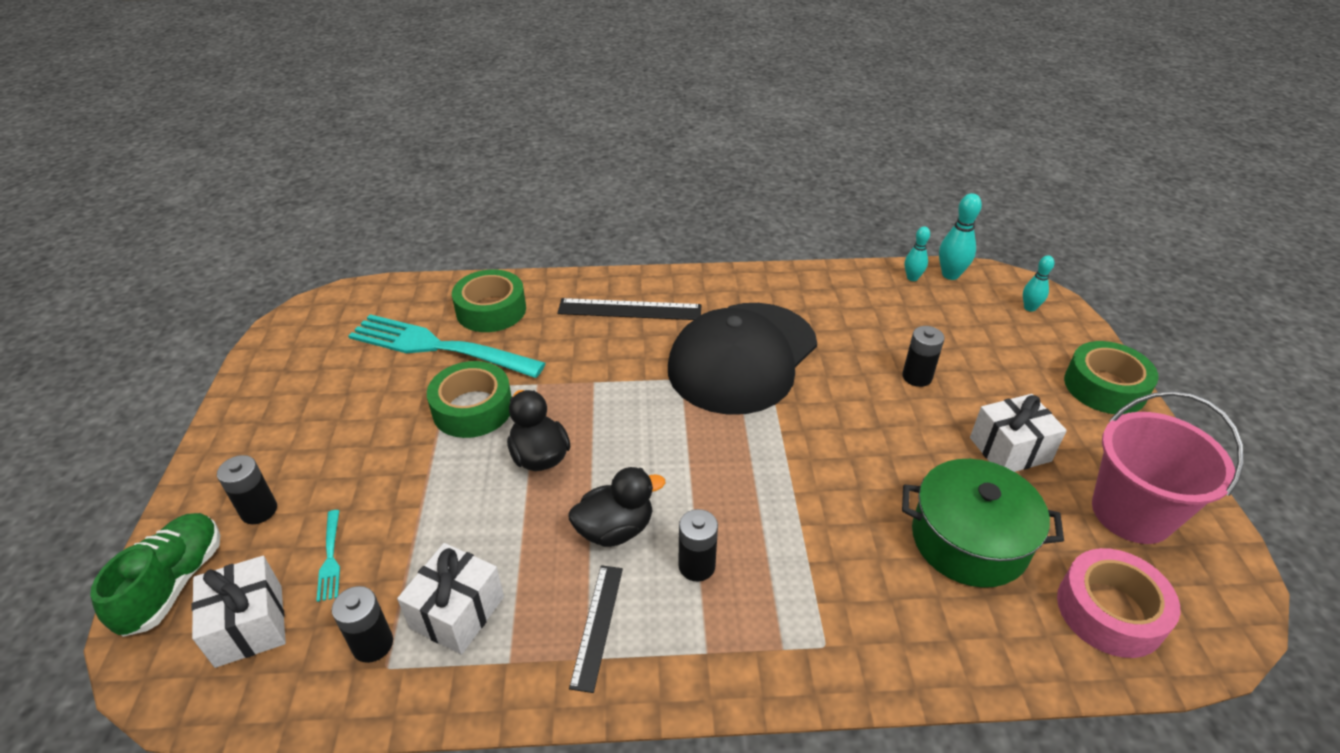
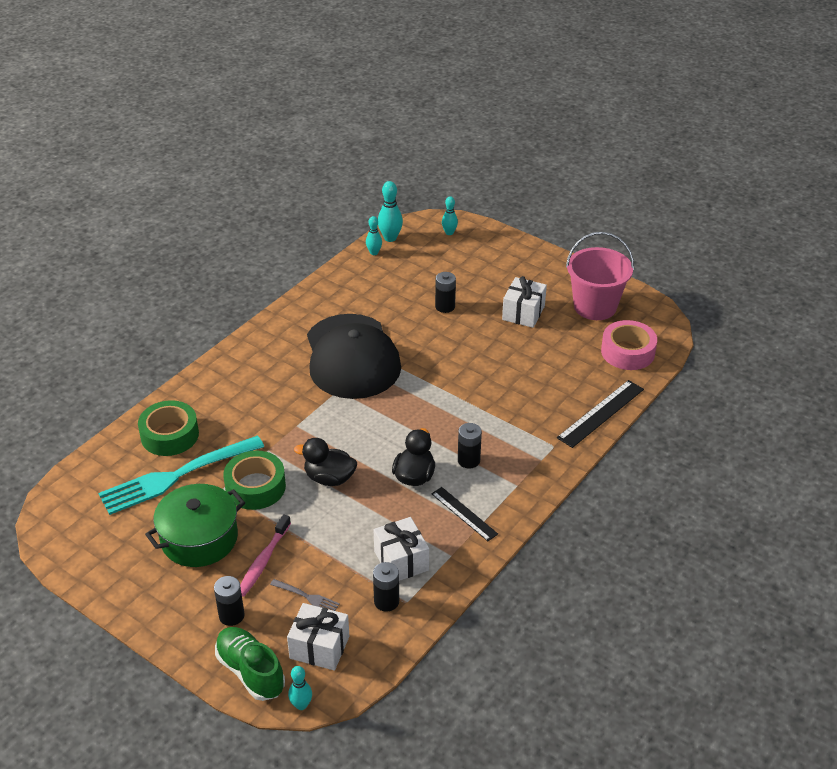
camera: 50 degrees left, 0 degrees up
(136, 671) = (301, 705): none -> turquoise bowling pin
(330, 558) = (307, 597): turquoise fork -> grey fork
(363, 484) = (263, 561): none -> pink toothbrush
(629, 310) = (252, 376): black ruler -> black ruler (601, 413)
(969, 540) = (553, 364): green pot -> green pot (199, 538)
(1104, 387) = (526, 254): green tape -> none

